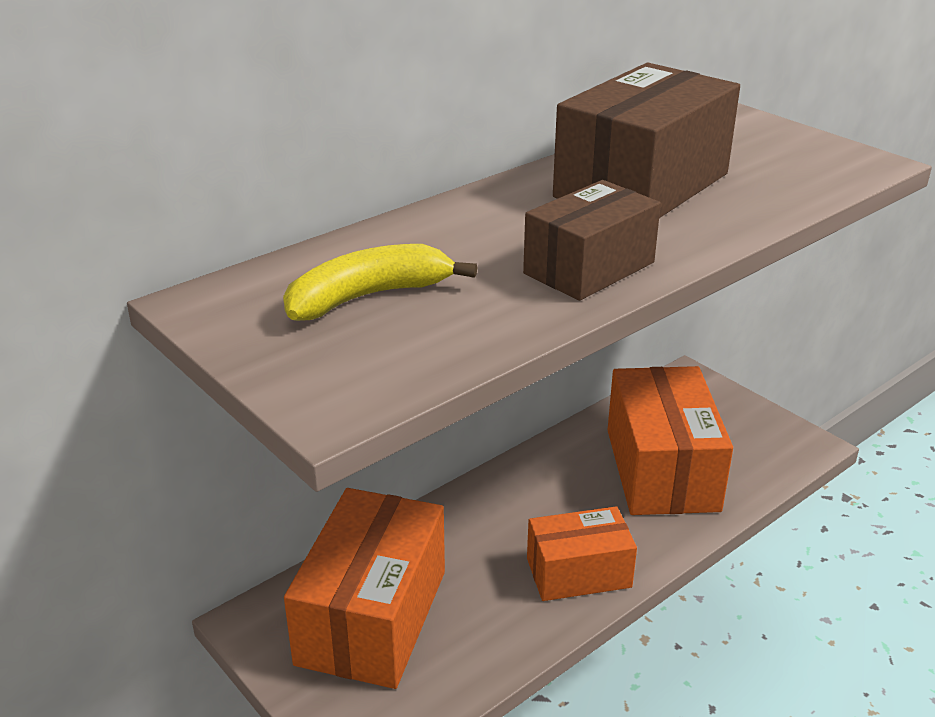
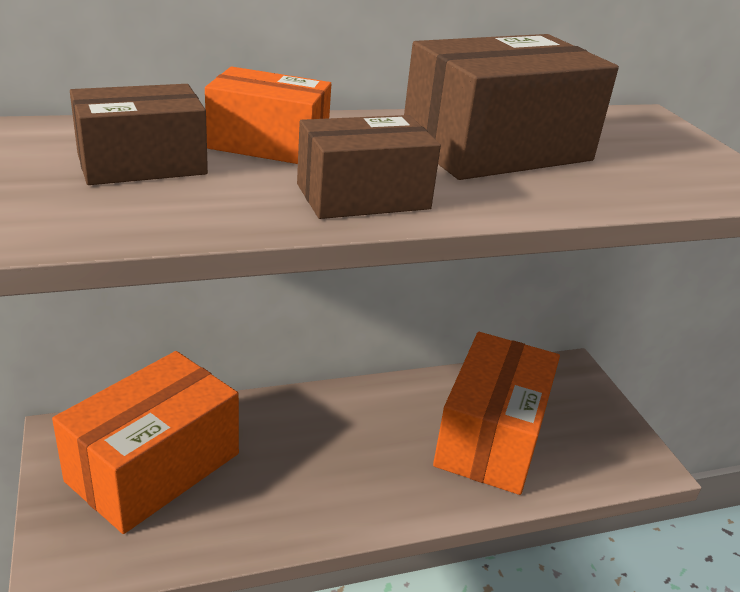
camera: 20 degrees right, 0 degrees up
(368, 297) = (142, 164): yellow banana -> brown box
(578, 573) = (349, 498): orange box -> orange box (268, 144)

